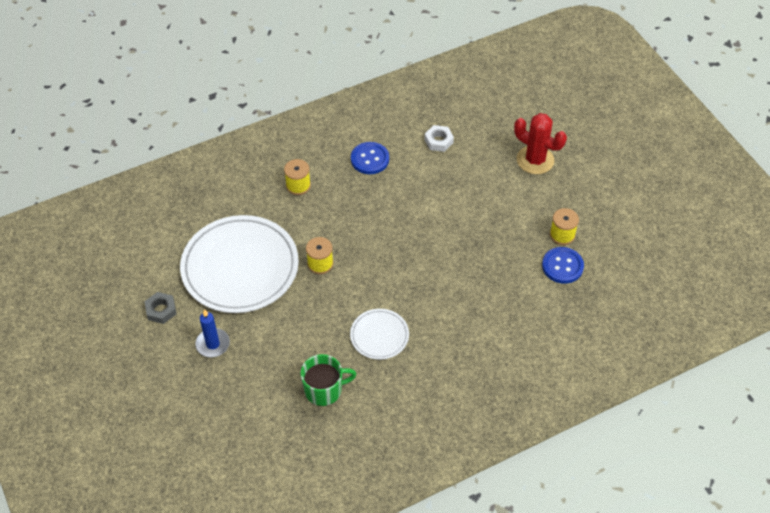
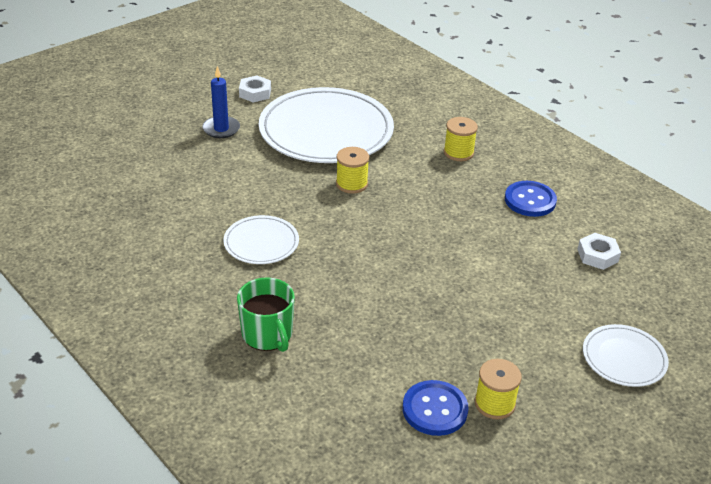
camera: 75 degrees right, 15 degrees down
(161, 310) = (255, 93): grey nut -> white nut
(324, 390) = (176, 211): green mug -> green mug (267, 334)
(535, 160) = (624, 358): red cactus -> white plate

